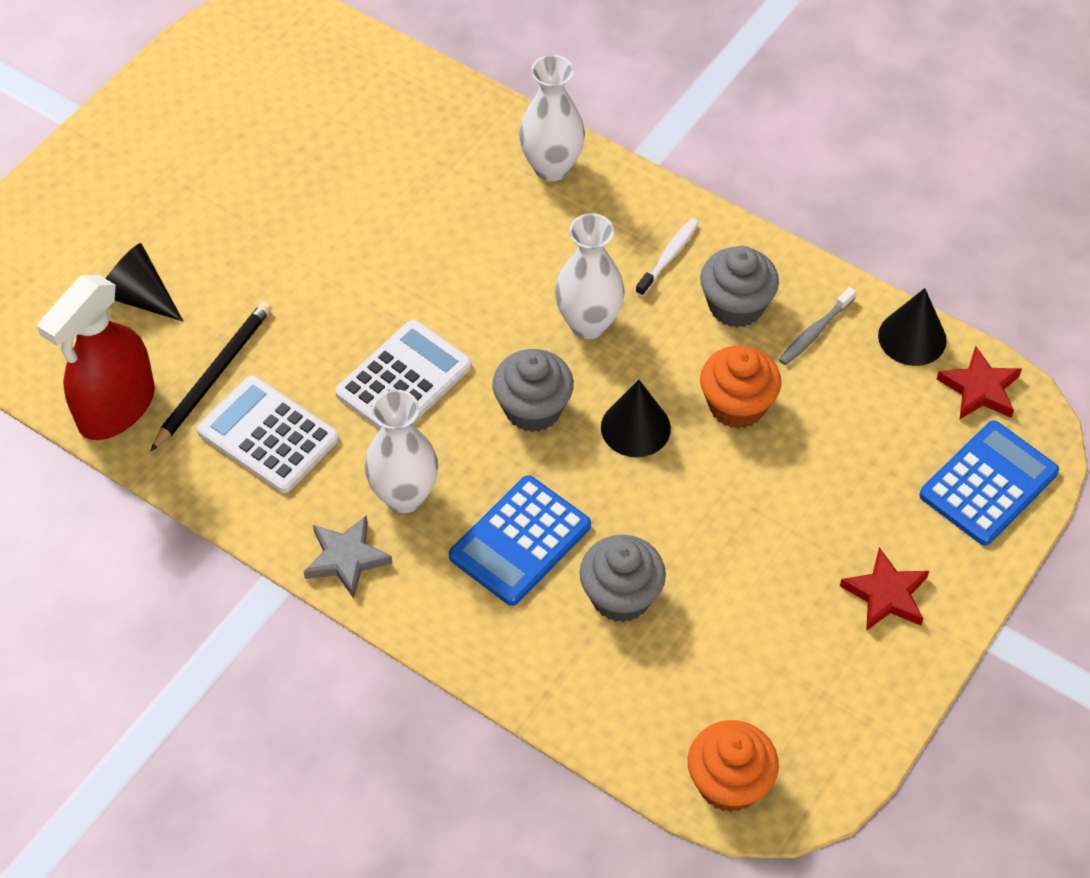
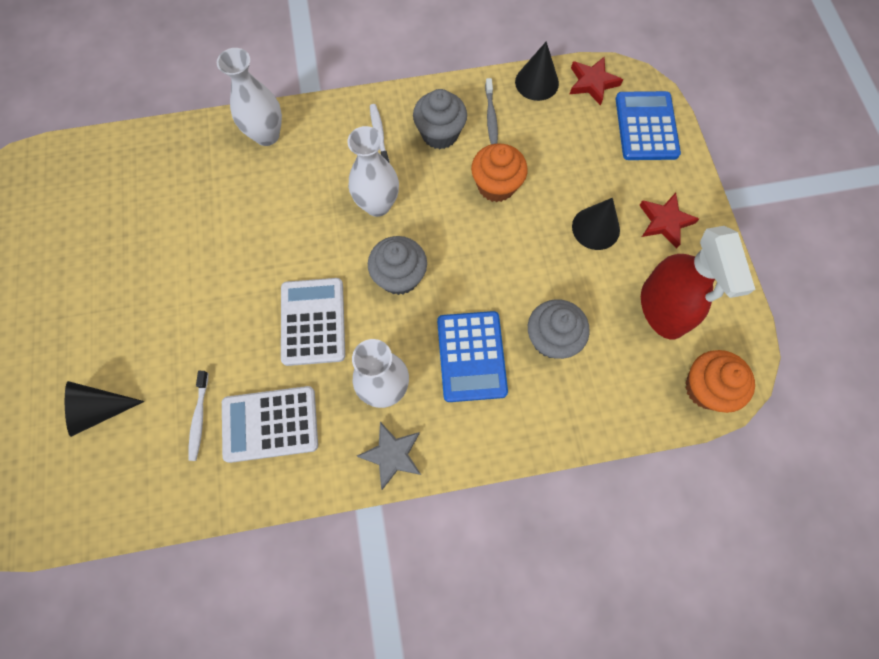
camera: 45 degrees left, 15 degrees up
(116, 408) = (158, 493): red spray bottle -> red spray bottle (662, 309)
(213, 376) = (199, 418): black pencil -> white toothbrush
(635, 427) = (461, 240): black cone -> black cone (595, 228)

